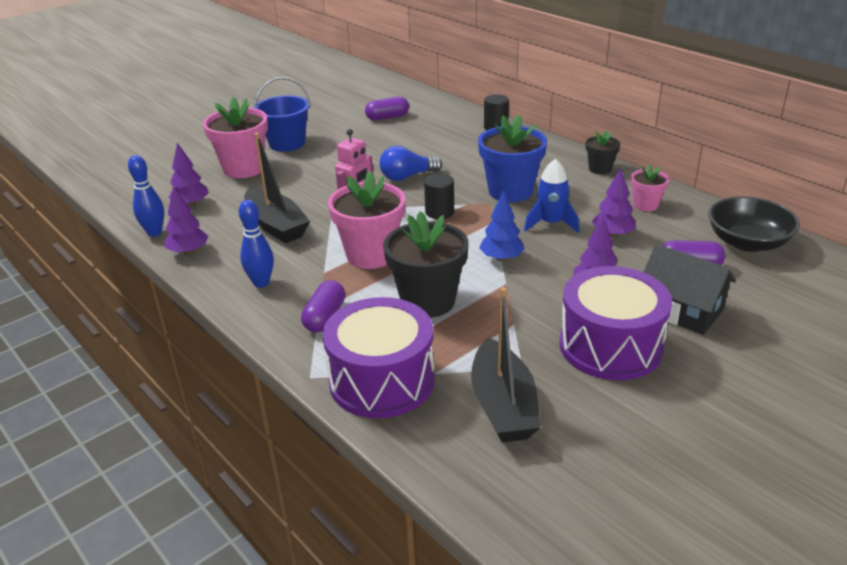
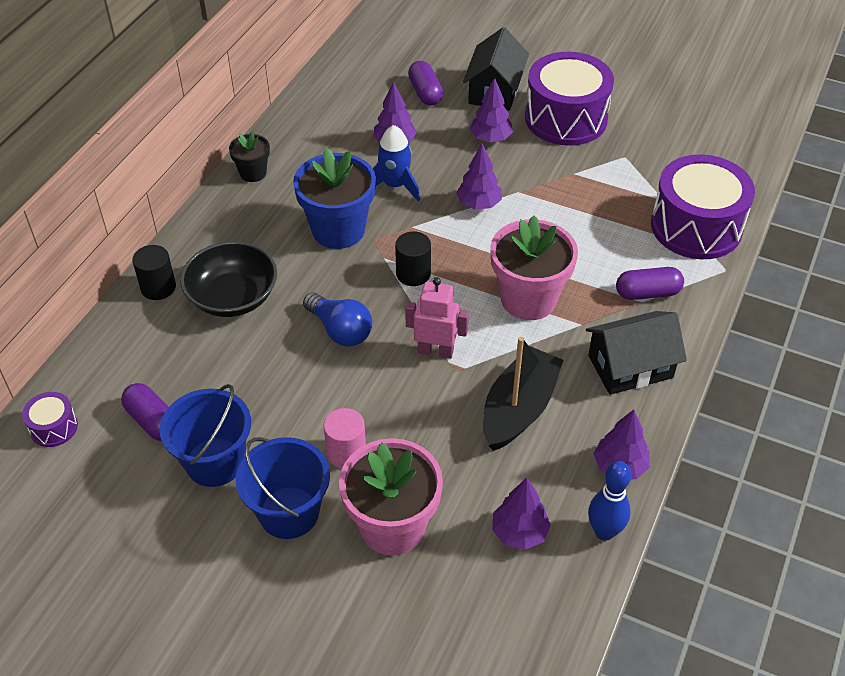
camera: 115 degrees left, 15 degrees up
(261, 283) = (630, 366): blue bowling pin -> black house
(308, 164) = (346, 452): none -> pink cylinder
(342, 129) = (215, 462): none -> blue bucket
(407, 95) = (54, 427): none -> purple drum
(428, 301) = (577, 233): black flower pot -> none
(501, 258) = (479, 204): blue tree -> purple tree
(503, 405) = (671, 157): black boat -> none
(646, 205) = (324, 130): pink flower pot -> none
(747, 242) = (367, 66): black bowl -> black bowl (233, 297)

